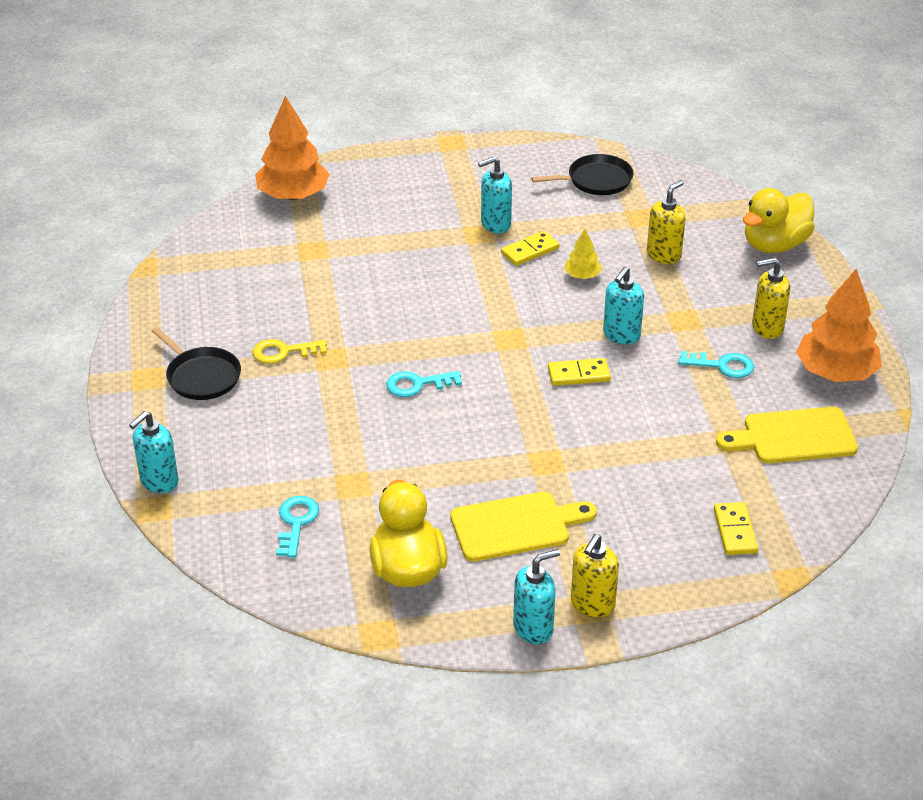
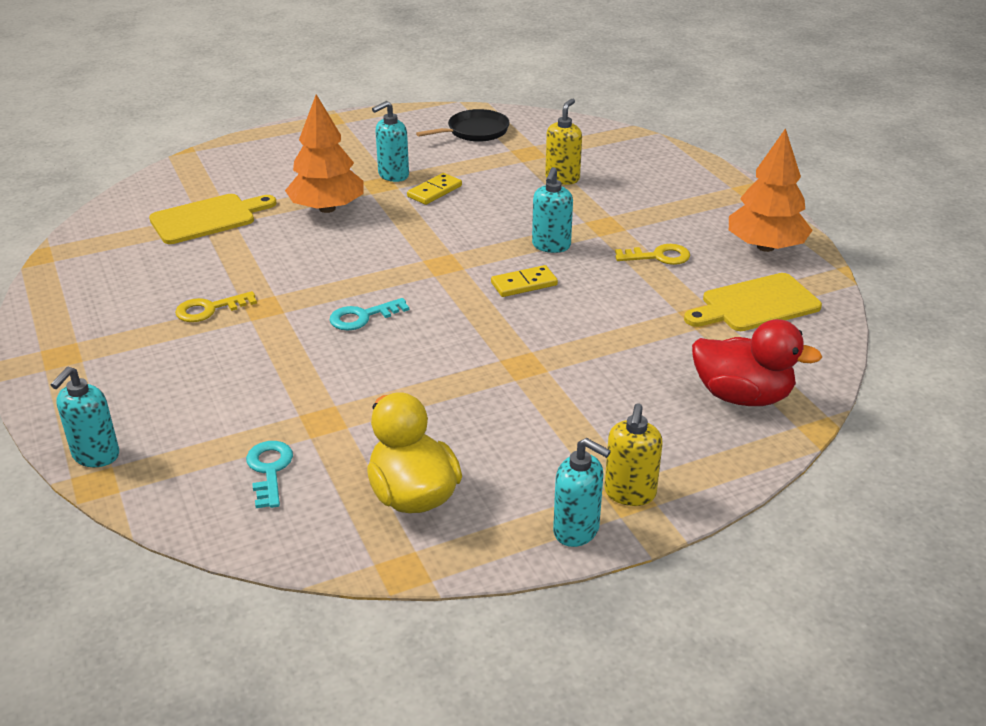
camera: 15 degrees left, 5 degrees down
(201, 376) = (123, 345): black pan -> none
(293, 195) = (183, 177): orange tree -> orange tree (327, 208)
(515, 526) = (515, 431): yellow cutting board -> yellow cutting board (207, 218)
(533, 628) = (576, 530): turquoise soap dispenser -> turquoise soap dispenser turned 75 degrees clockwise
(582, 276) = (493, 204): yellow tree -> none
(722, 365) = (658, 256): turquoise key -> yellow key
(735, 531) = (742, 396): yellow domino -> red duck
(767, 328) = (684, 221): yellow soap dispenser -> none
(774, 244) = (659, 158): yellow duck -> none

